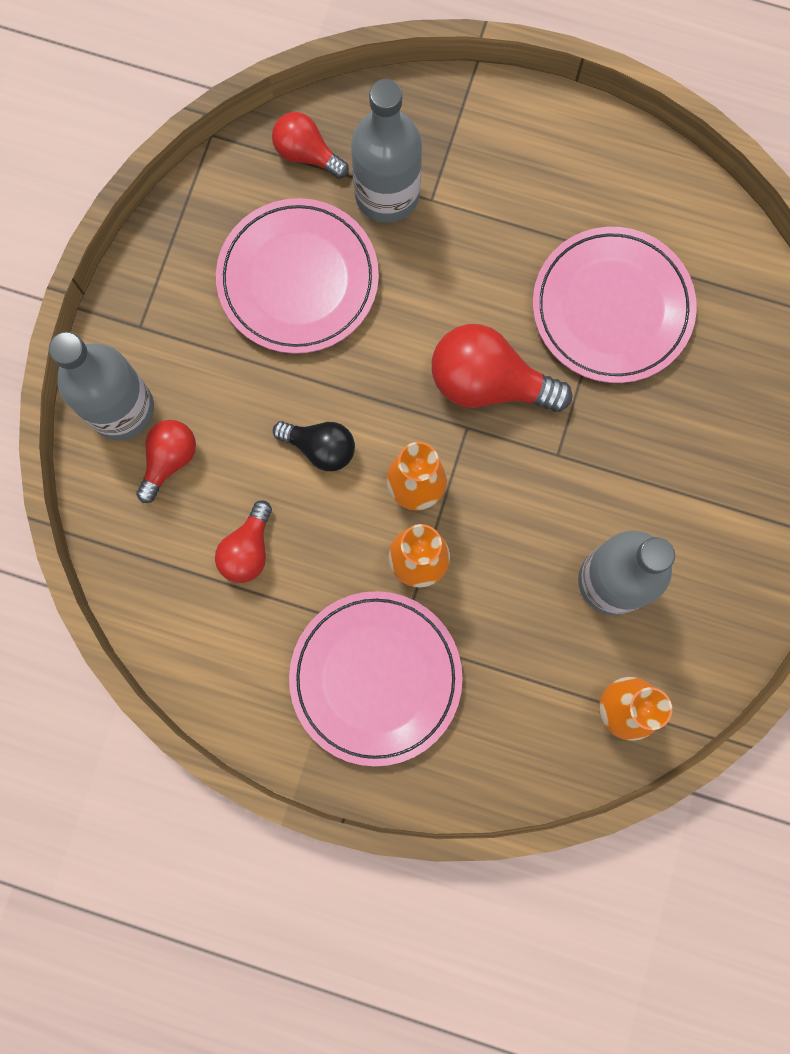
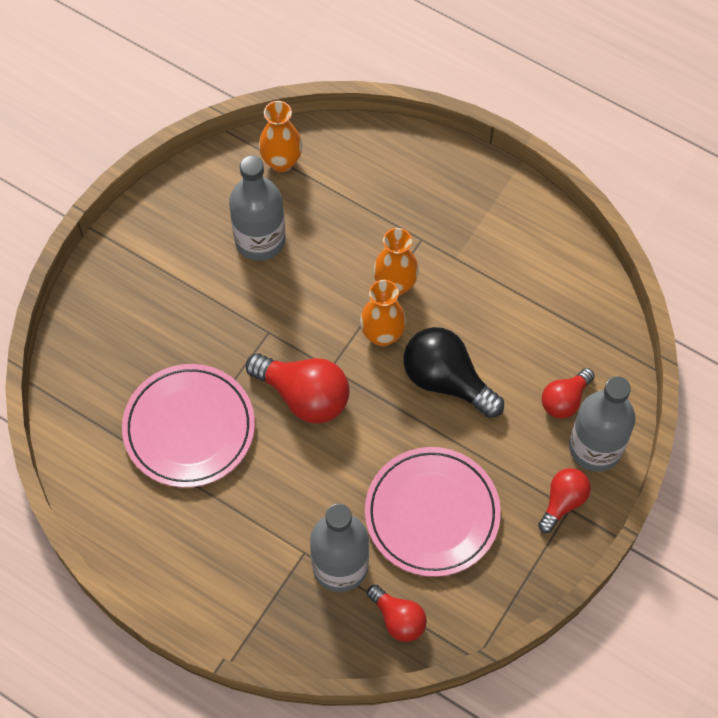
camera: 165 degrees left, 15 degrees down
(248, 550) = (518, 323): red light bulb -> red light bulb (563, 502)
(320, 448) = (446, 380): black light bulb -> black light bulb, size x1.67
(376, 678) = (446, 219): pink plate -> none

